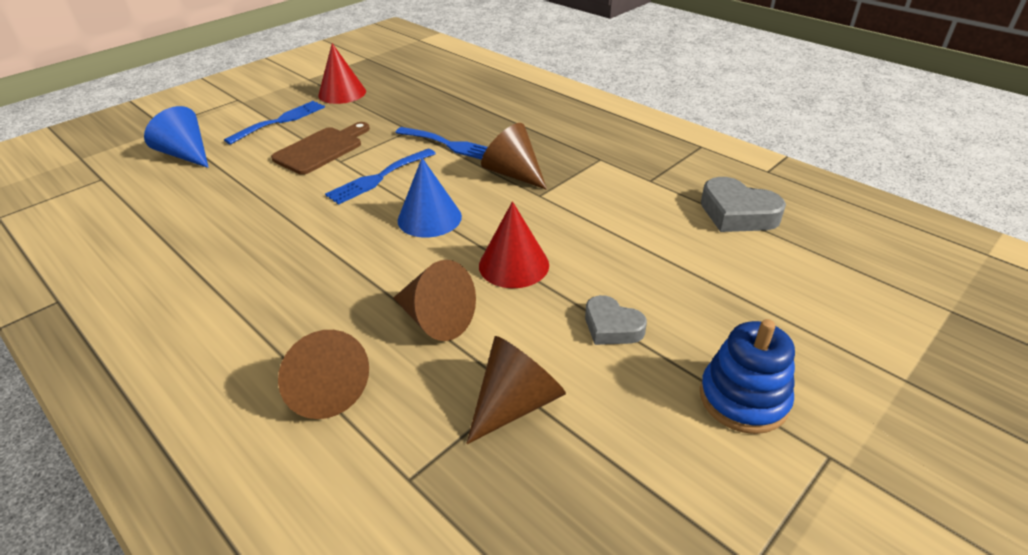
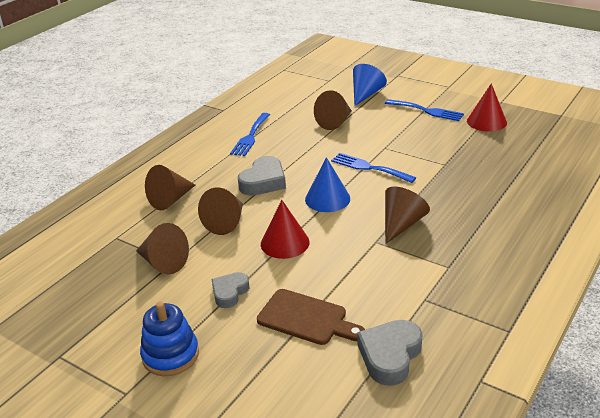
camera: 80 degrees right, 5 degrees down
(236, 188) = (335, 122): none -> brown cone
(321, 149) = (396, 137): brown cutting board -> brown cutting board (306, 318)
(346, 271) = (263, 182): none -> grey heart
(450, 145) = (431, 187): blue fork -> blue fork (250, 136)

